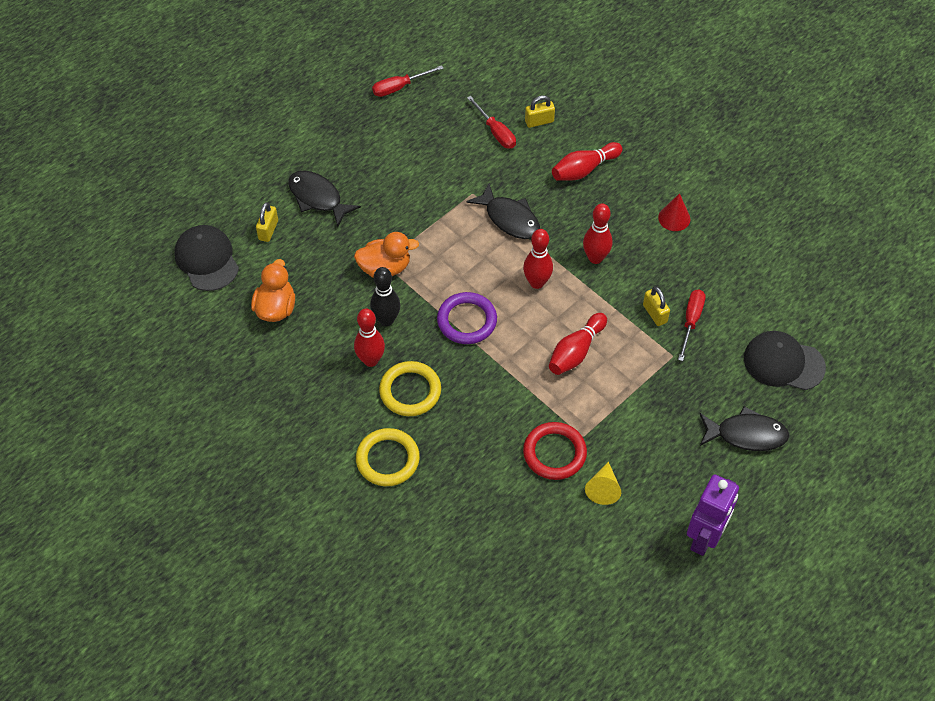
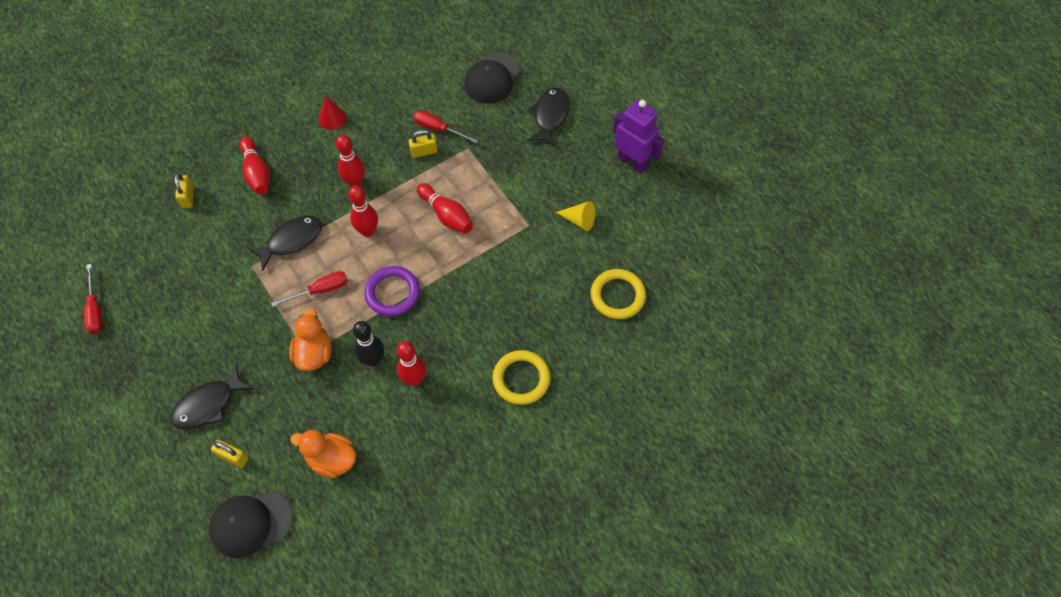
camera: 80 degrees left, 5 degrees up
(410, 391) = (455, 350): yellow ring -> yellow ring (617, 296)
(496, 132) = (186, 234): red screwdriver -> red screwdriver (320, 290)
(554, 453) = (540, 248): red ring -> none

